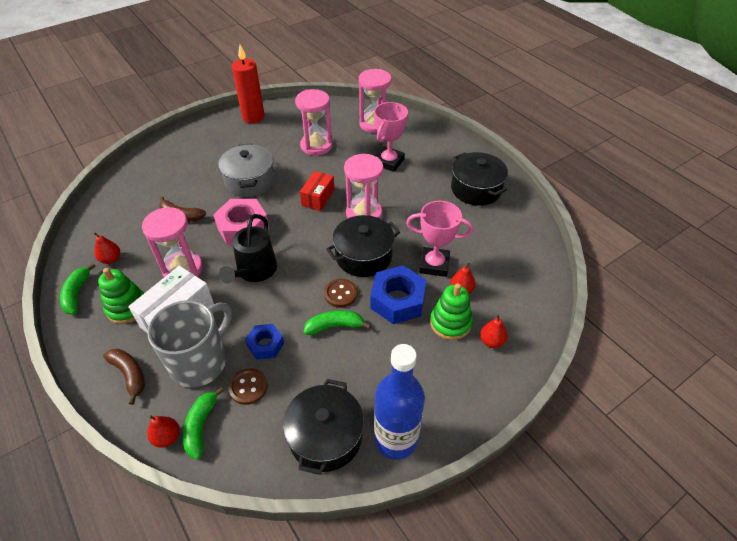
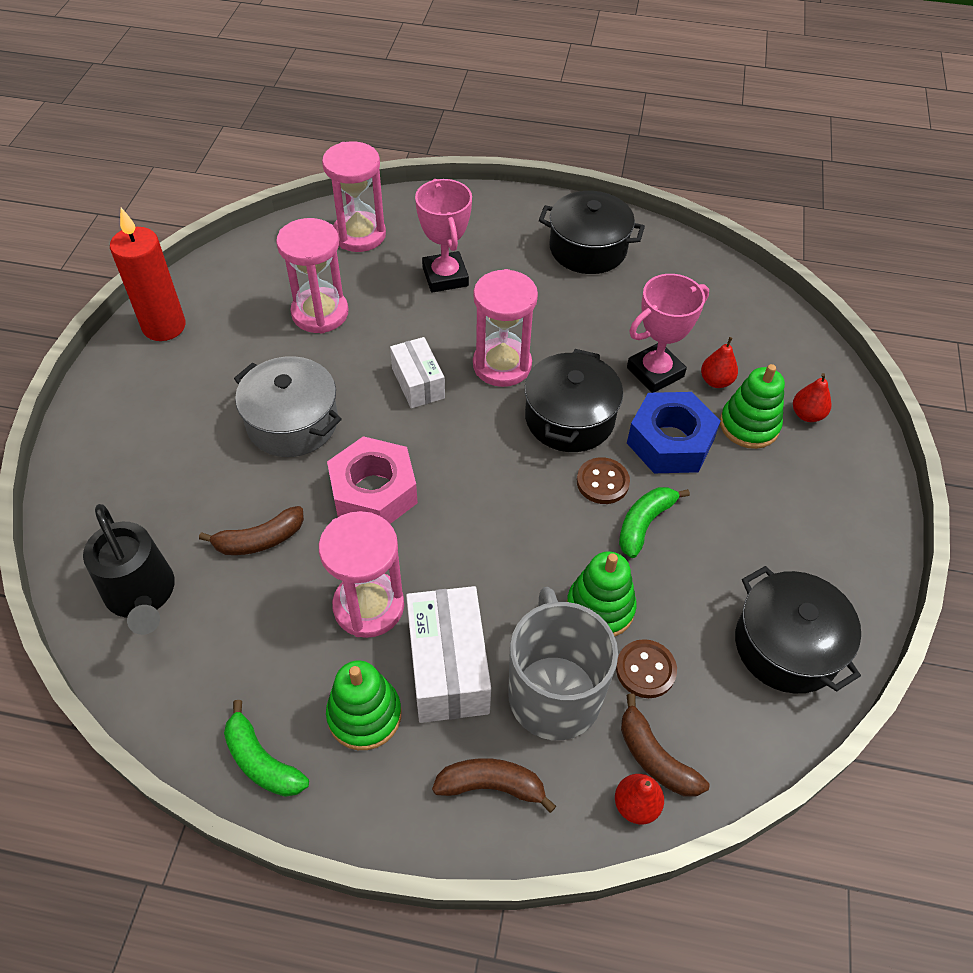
camera: 45 degrees left, 5 degrees up
(111, 259) = (242, 677): red pear -> none
(201, 426) = (655, 757): green banana -> brown banana
(254, 271) = (467, 535): black watering can -> black watering can (142, 596)
(265, 345) = (600, 608): blue nut -> green stacking toy
(318, 197) = (418, 383): red box -> white box
(395, 439) = (848, 588): blue bottle -> none

